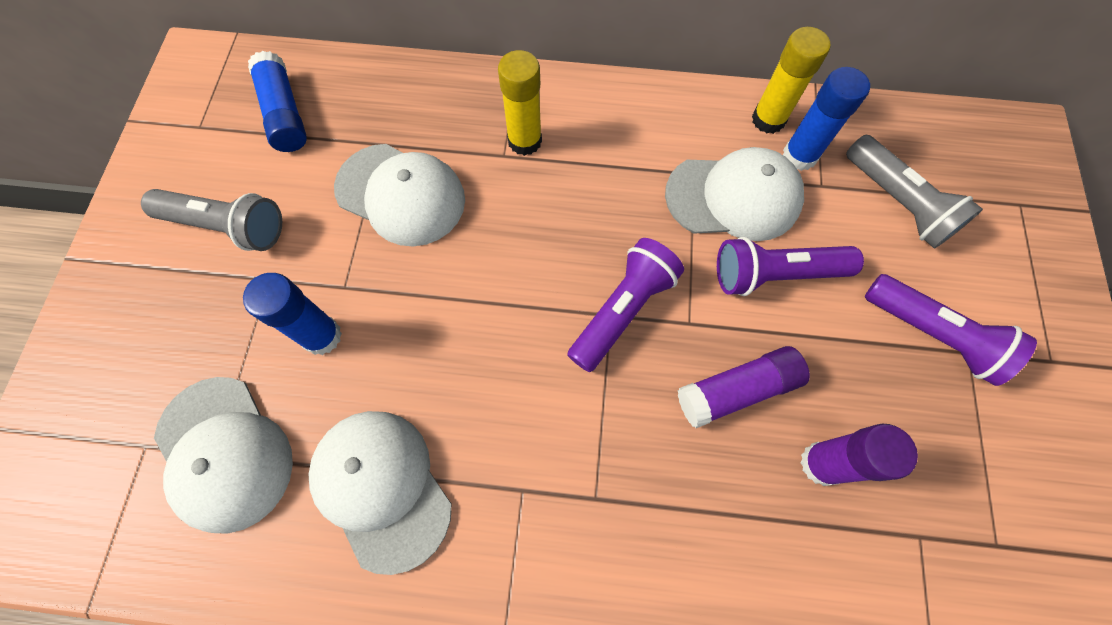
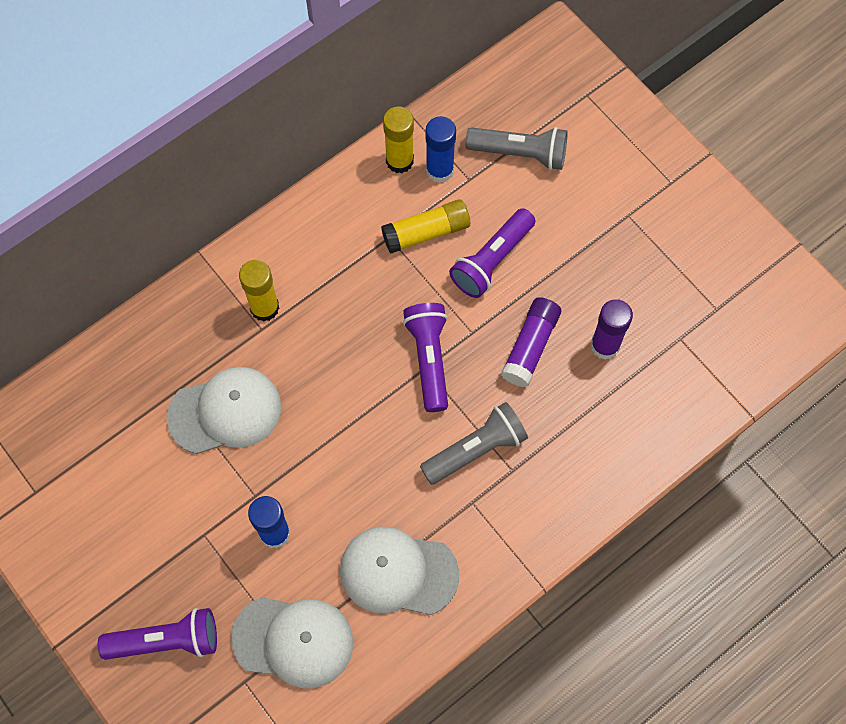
camera: 45 degrees left, 0 degrees up
(227, 226) = (138, 530): grey flashlight -> grey flashlight (476, 449)
(285, 113) = (84, 431): blue glue stick -> none
(734, 197) = (426, 232): white cap -> yellow glue stick
(933, 334) = (602, 221): purple flashlight -> purple flashlight (166, 640)

